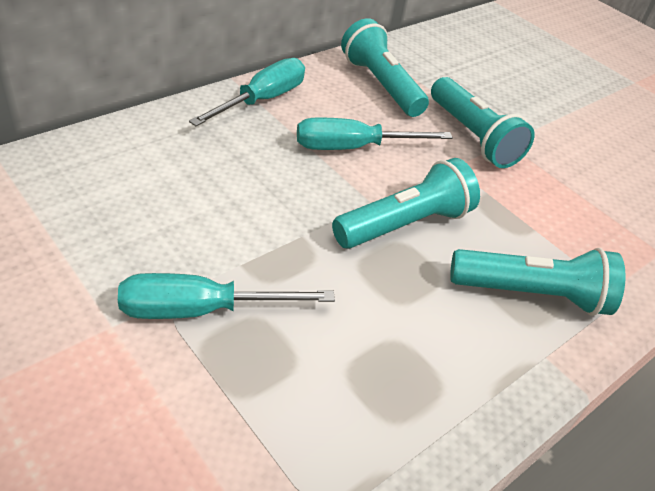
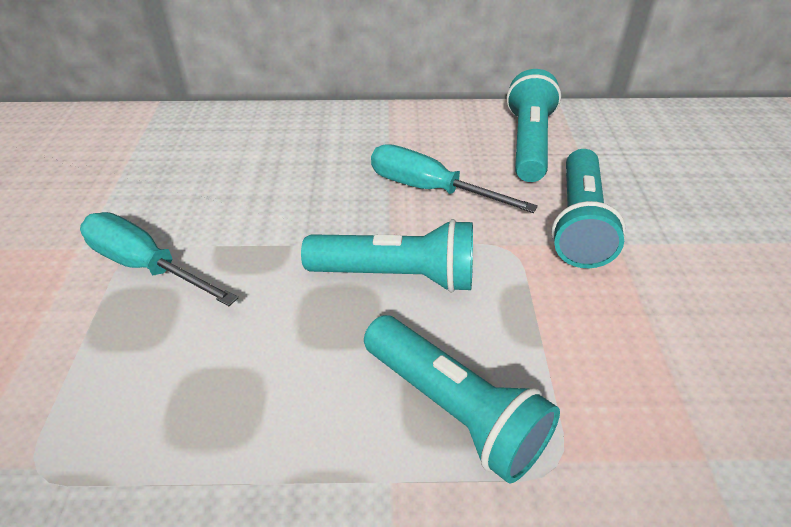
camera: 45 degrees right, 0 degrees up
(262, 100) = (393, 124): turquoise screwdriver -> none

